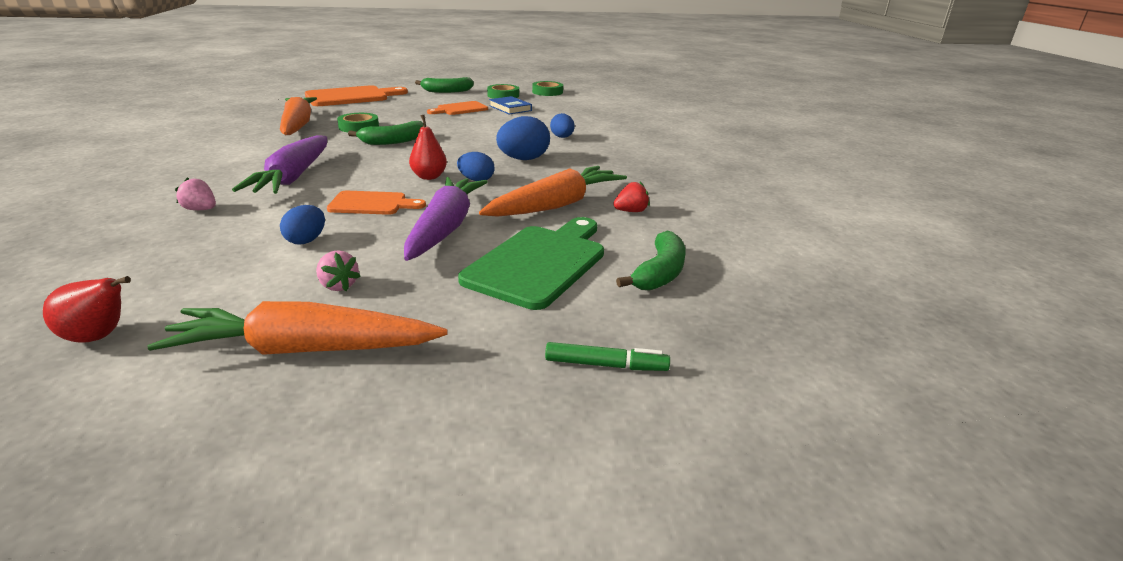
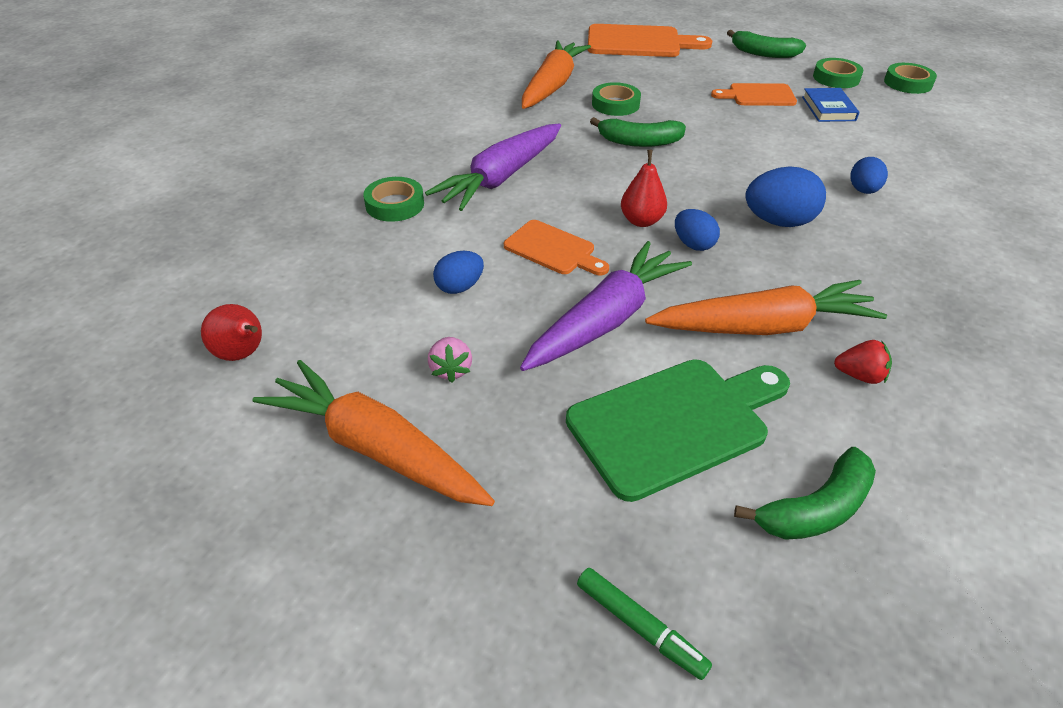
camera: 35 degrees right, 15 degrees up
(201, 209) = (395, 204): pink strawberry -> green tape

